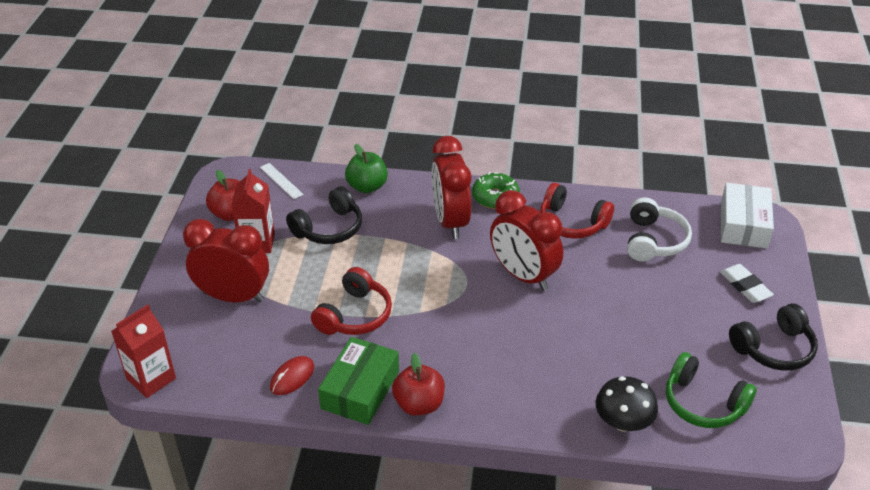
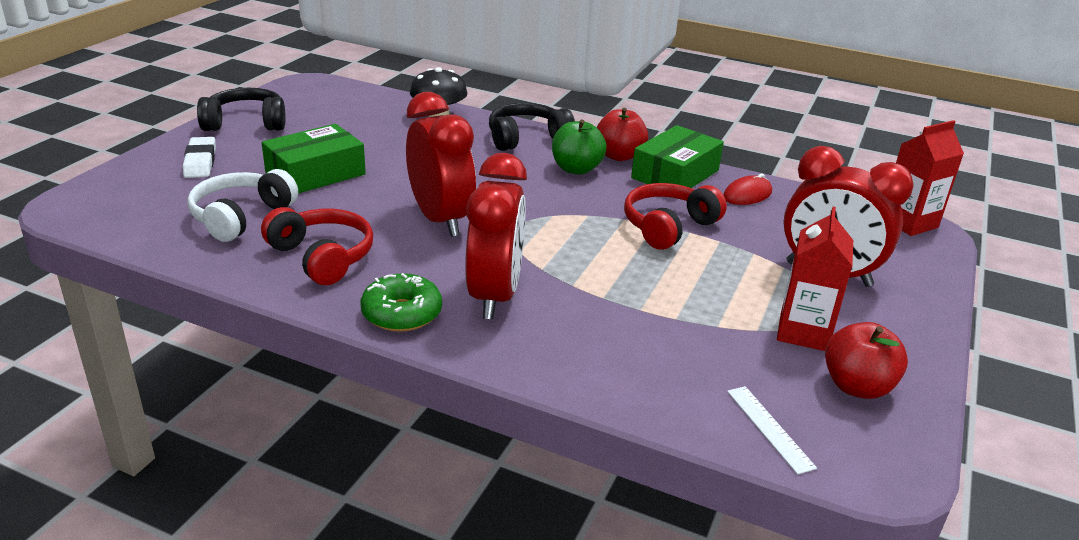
camera: 165 degrees left, 10 degrees down
(329, 228) = (687, 327): black headphones -> black headphones (527, 138)
(367, 186) = (607, 379): green apple -> green apple (576, 169)
(651, 299) = (315, 173): none -> green box
(703, 403) = (357, 111): green headphones -> none
(743, 225) = (105, 208): white box -> none

